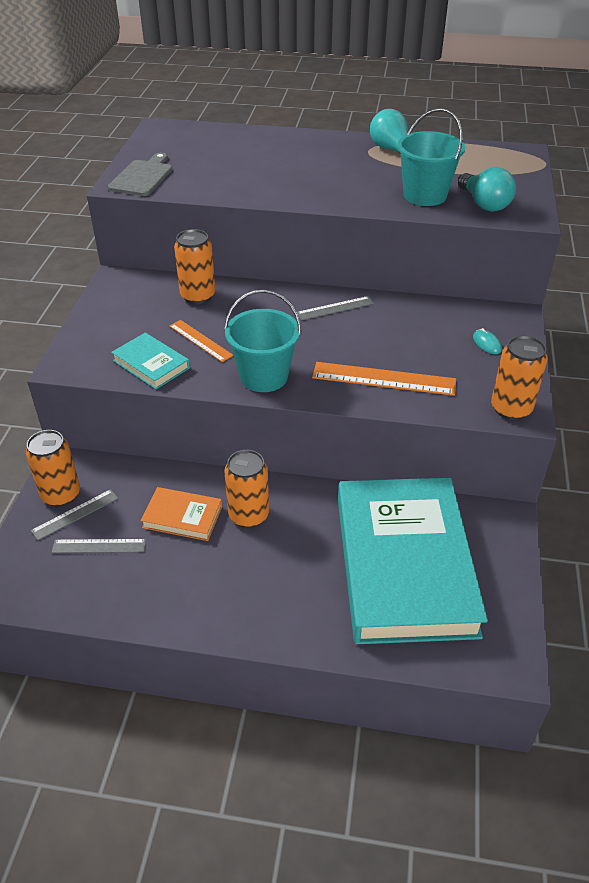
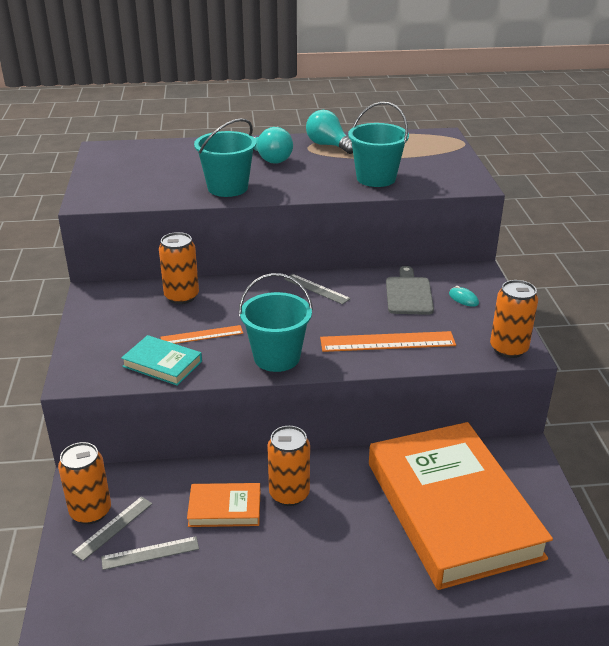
camera: 15 degrees left, 10 degrees down
(142, 177) = (106, 192): grey cutting board -> grey cutting board (408, 294)
(200, 340) = (202, 335): orange ruler -> orange ruler turned 45 degrees counterclockwise
(263, 187) = (227, 188): none -> turquoise bucket
(335, 308) = (316, 289): grey ruler -> grey ruler turned 75 degrees clockwise
(404, 564) = (452, 509): turquoise book -> orange book
(484, 204) = (430, 179): turquoise light bulb -> turquoise light bulb (270, 159)

